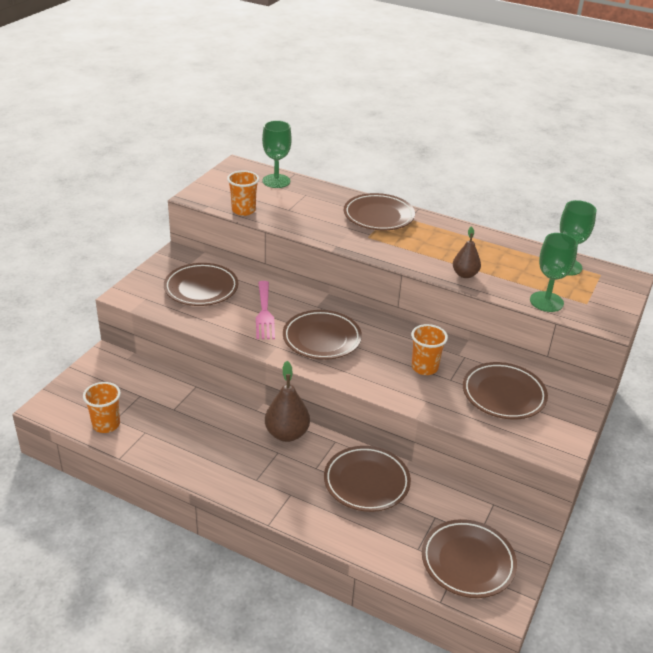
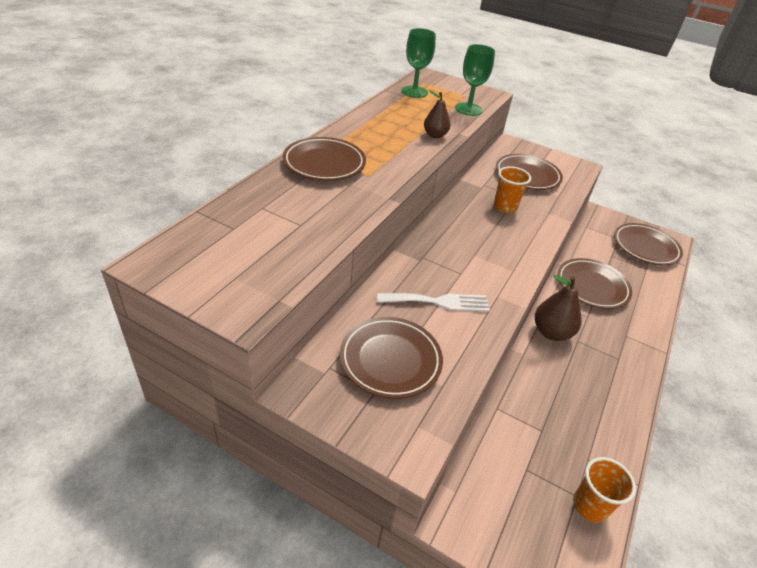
camera: 90 degrees left, 5 degrees up
(243, 210) = (298, 264): orange cup -> none
(264, 312) = (437, 302): pink fork -> white fork
(276, 181) = (216, 229): green goblet -> none
(321, 339) = (477, 262): brown plate -> none

